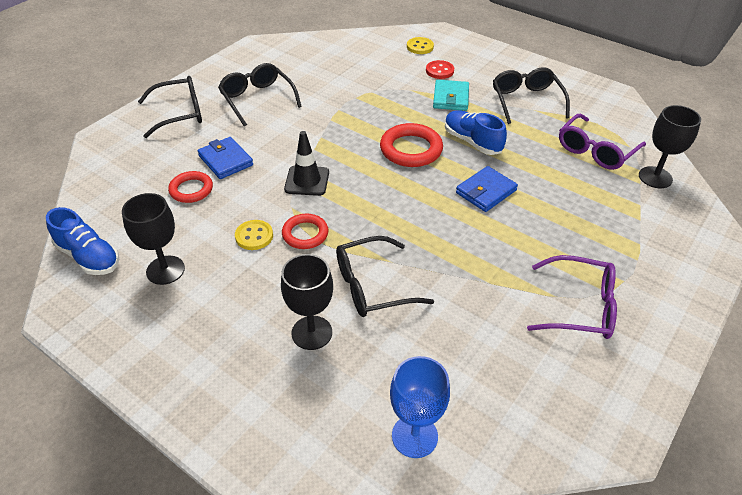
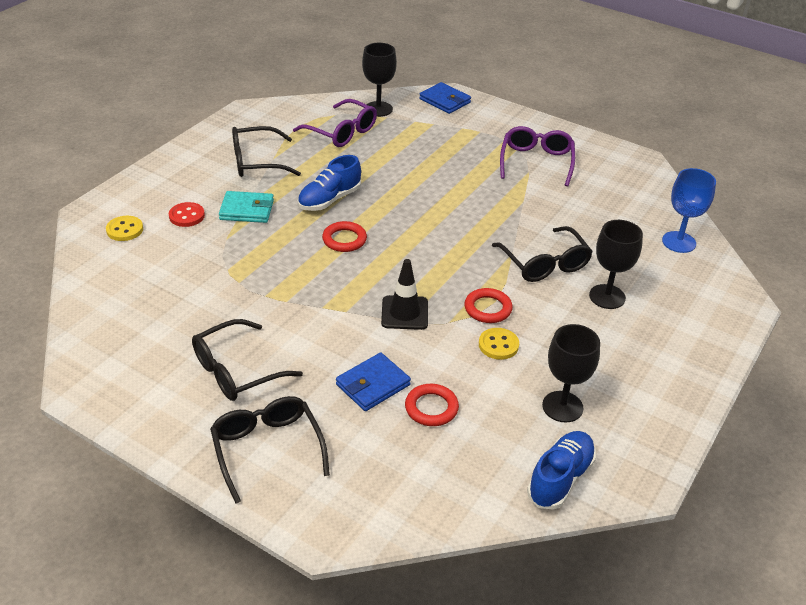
camera: 95 degrees left, 5 degrees down
(411, 149) = (344, 240): red ring -> red ring, size x0.65
(485, 191) = (408, 196): blue wallet -> blue wallet (445, 101)

